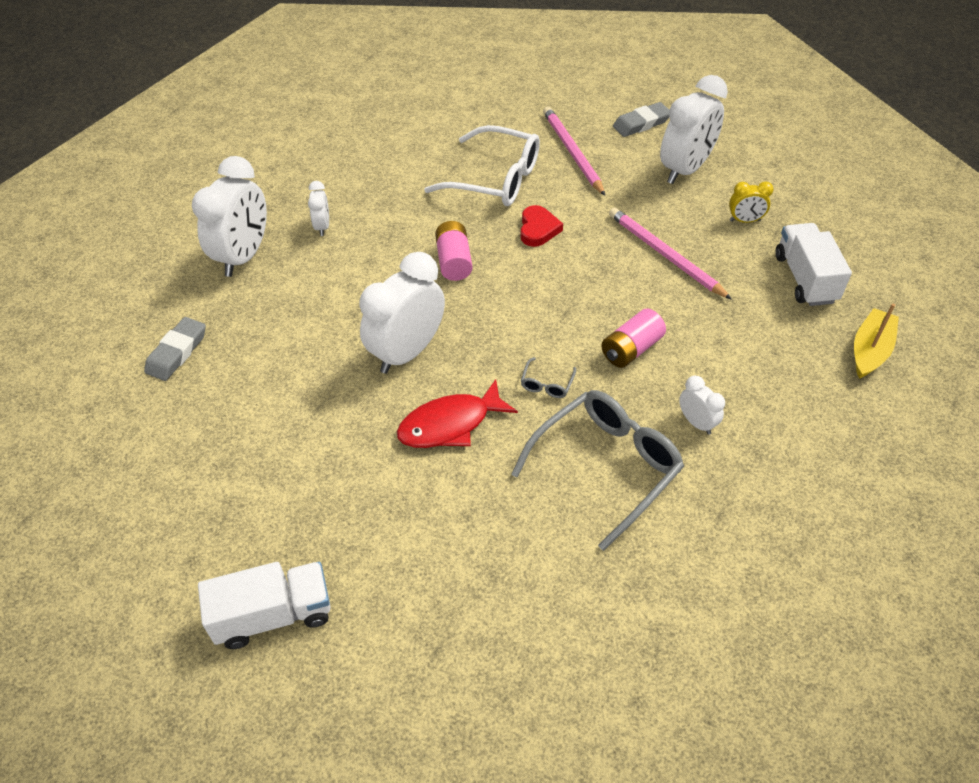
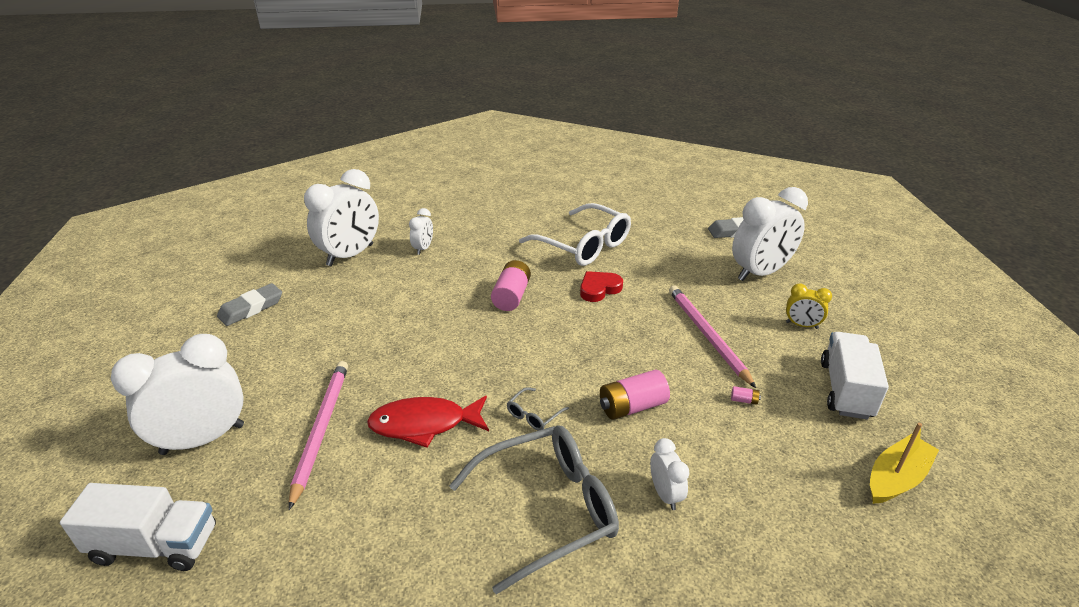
camera: 20 degrees right, 15 degrees down
(407, 352) = (427, 355): white clock -> white clock (203, 439)
(538, 229) = (599, 289): red heart -> red heart turned 150 degrees counterclockwise
(572, 152) = (661, 240): pink pencil -> pink pencil (321, 429)
(724, 314) = (744, 400): none -> pink battery

